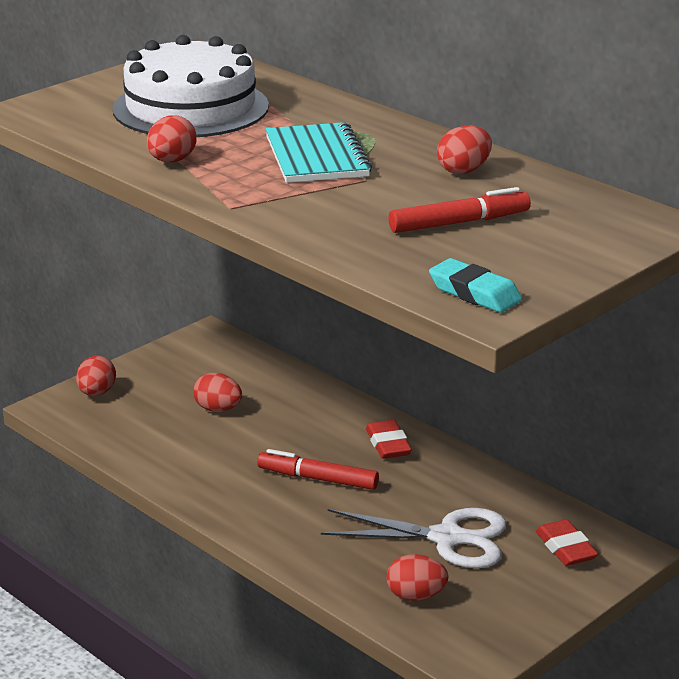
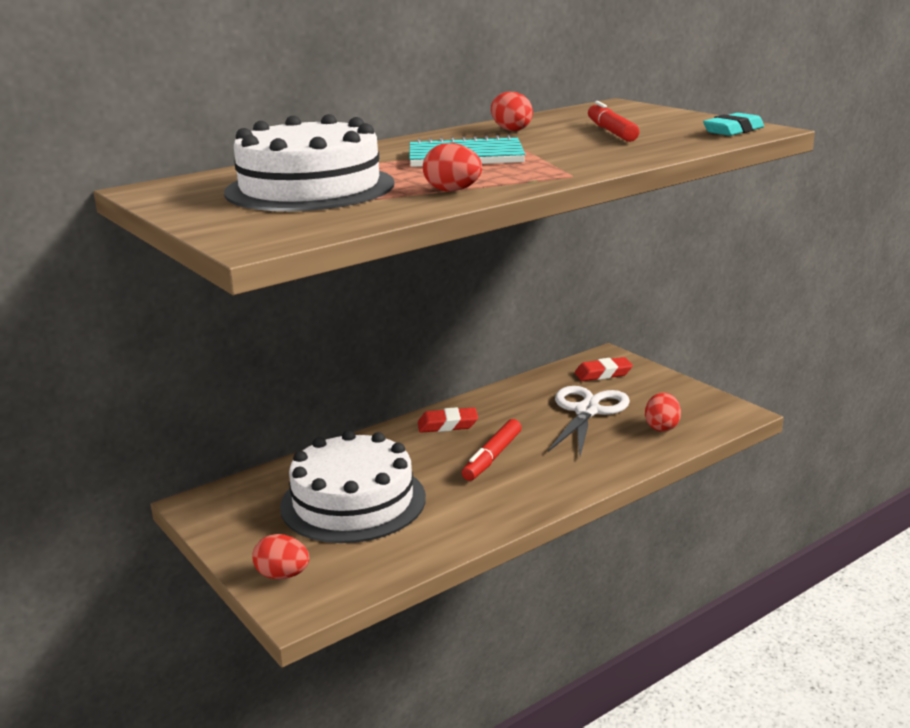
camera: 80 degrees left, 5 degrees down
(218, 409) = (353, 501): red egg -> white cake

